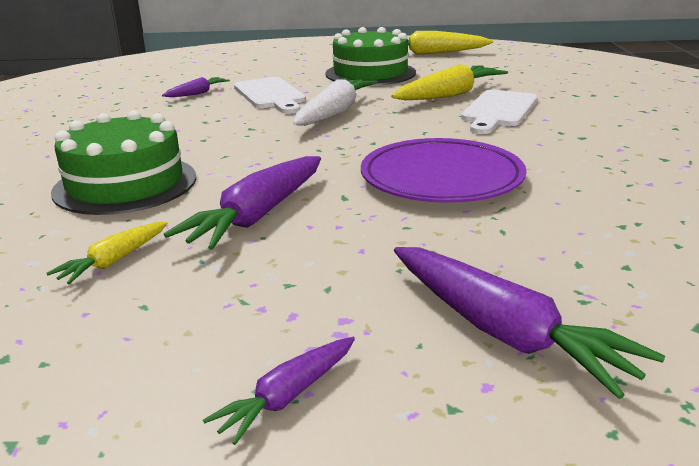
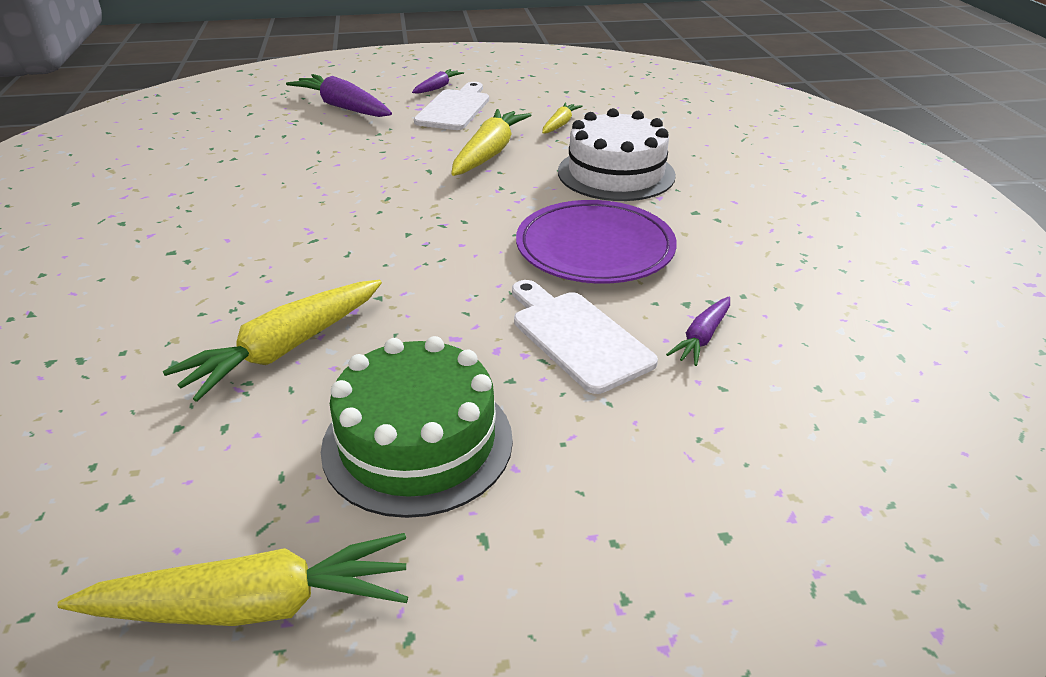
camera: 170 degrees right, 10 degrees up
(125, 184) = (616, 173): green cake -> white cake
(257, 216) = (489, 153): purple carrot -> yellow carrot
(334, 113) = (461, 289): white carrot -> none
(441, 178) = (346, 190): purple plate -> purple plate (595, 248)
(498, 110) = (233, 304): white cutting board -> white cutting board (454, 108)

